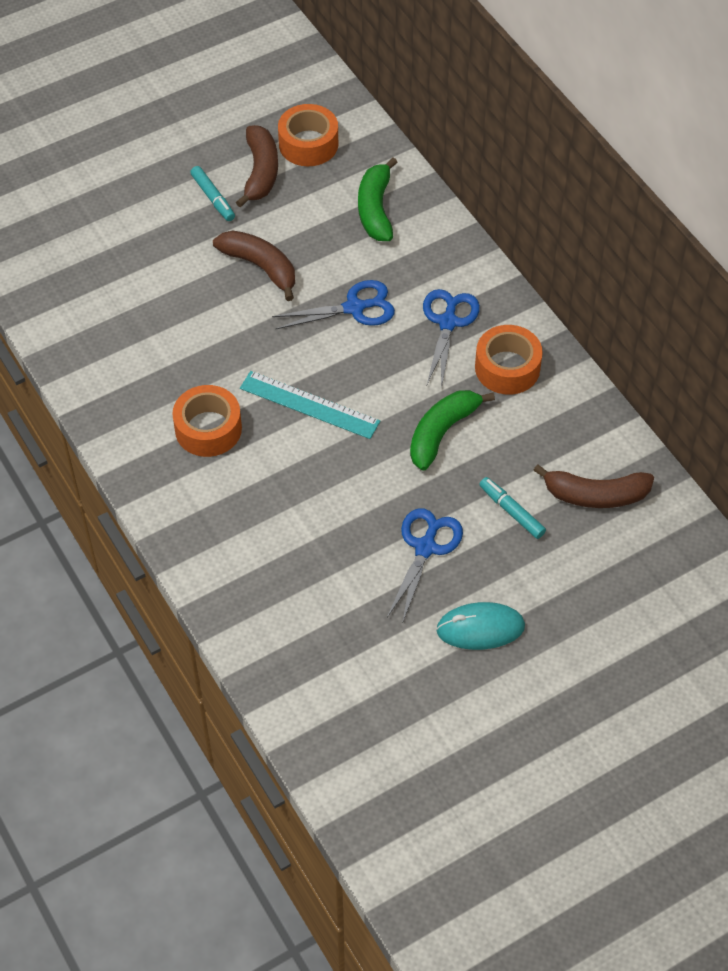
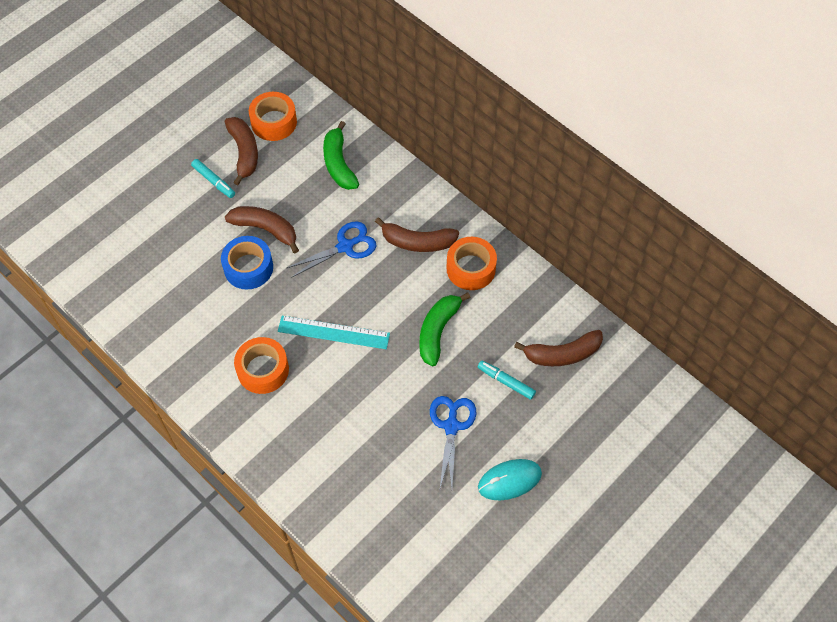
camera: 15 degrees left, 5 degrees up
(226, 307) = (248, 268): none -> blue tape
(448, 322) = (417, 242): blue scissors -> brown banana

